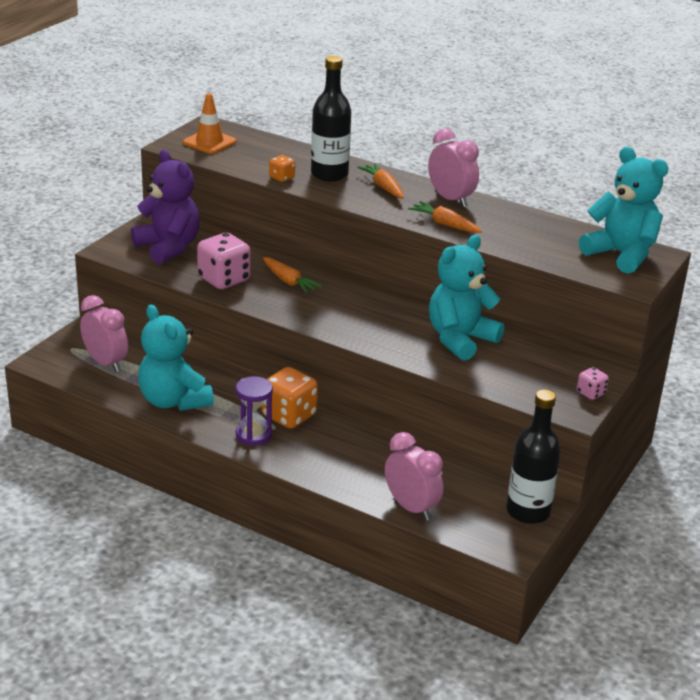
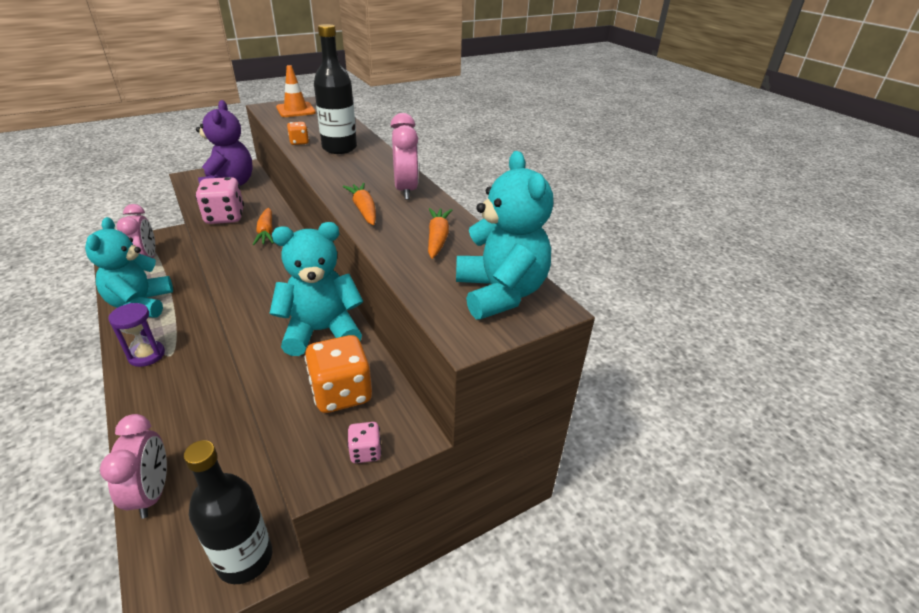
camera: 30 degrees right, 5 degrees up
(289, 416) = (194, 348): orange dice -> orange dice (341, 393)
(383, 187) = (365, 167): orange carrot -> orange carrot (437, 238)

